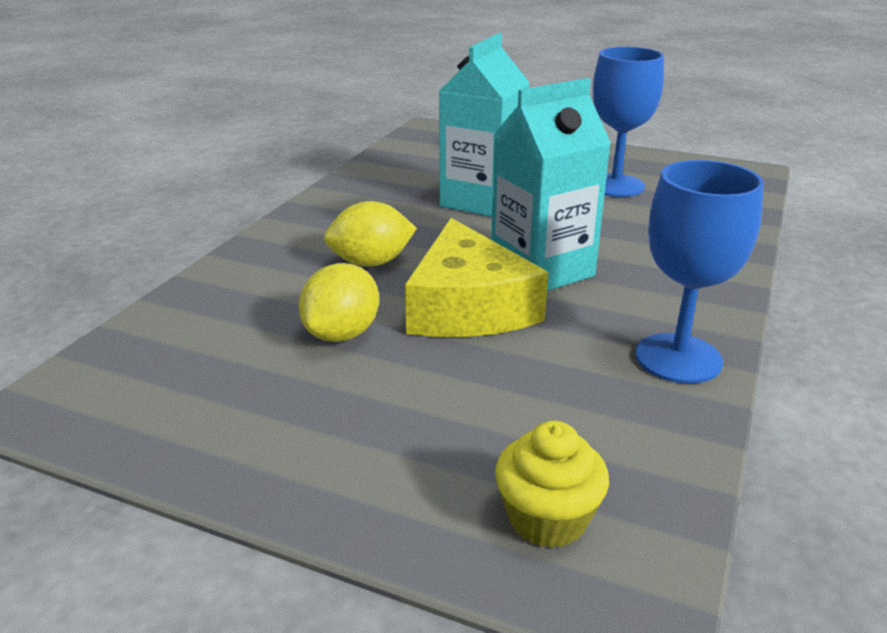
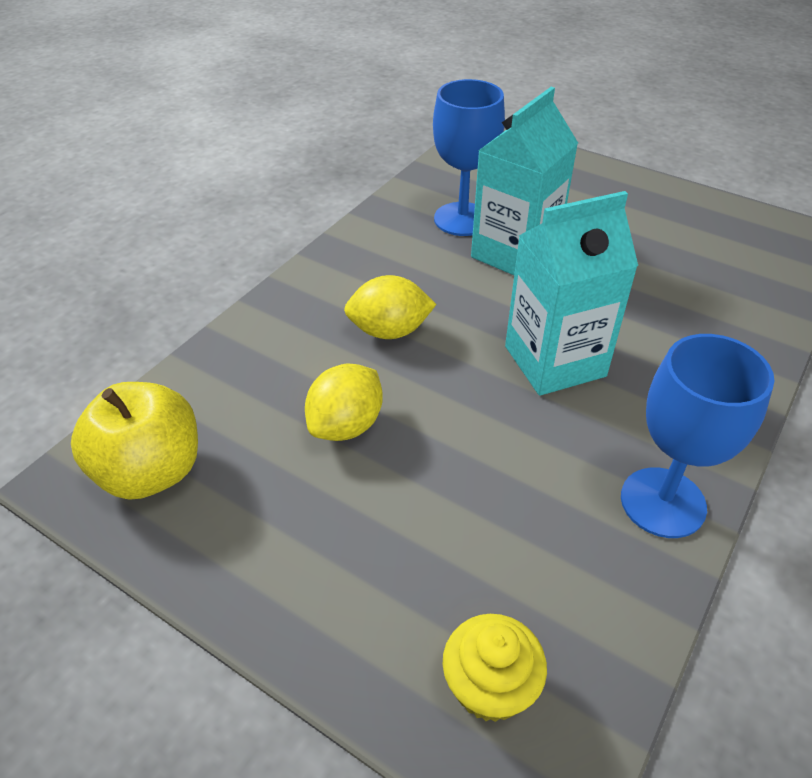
camera: 10 degrees right, 15 degrees up
(131, 390) = (150, 472): none -> yellow apple
(468, 307) = (471, 404): yellow cheese -> none
(615, 185) = (659, 244): blue goblet -> blue goblet (462, 219)

